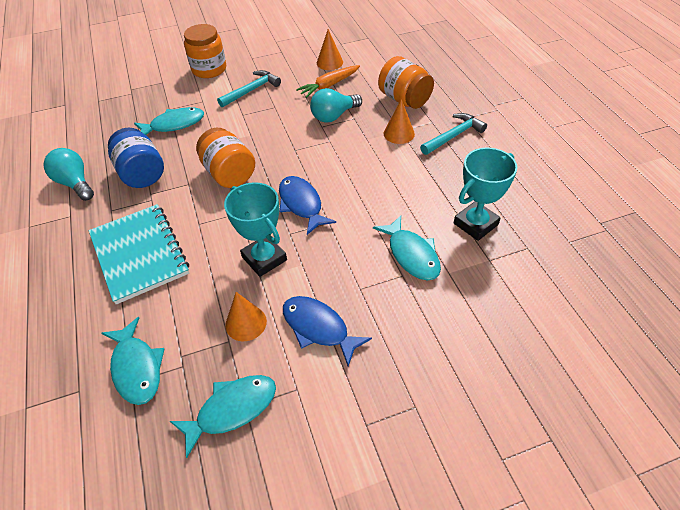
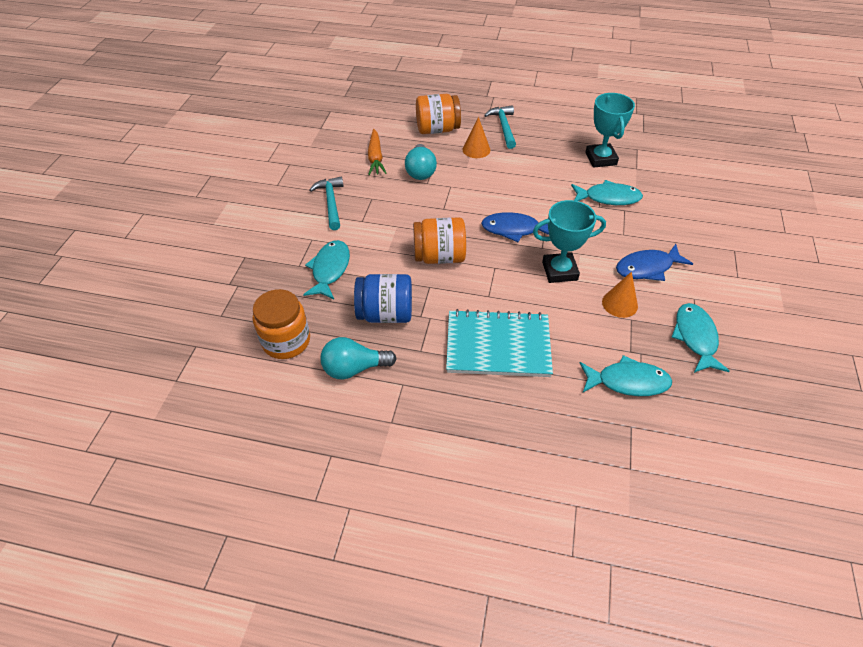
camera: 60 degrees left, 0 degrees up
(209, 69) = (262, 217): orange jar -> orange jar (286, 341)
(329, 62) = (342, 144): orange cone -> none

